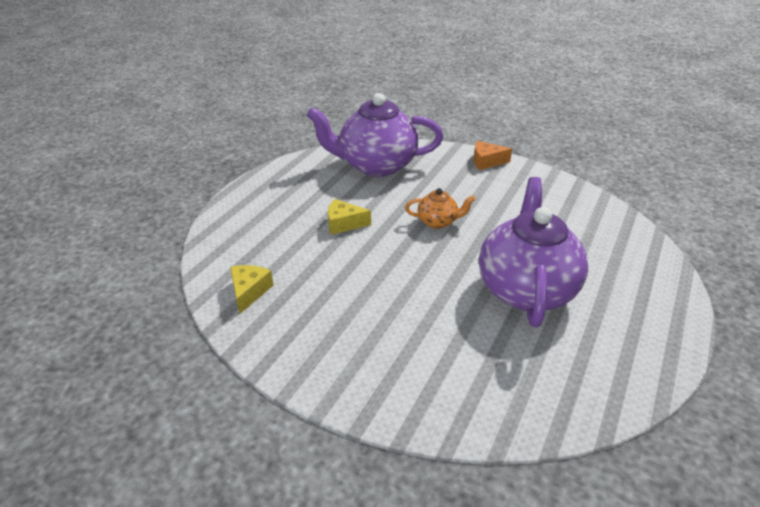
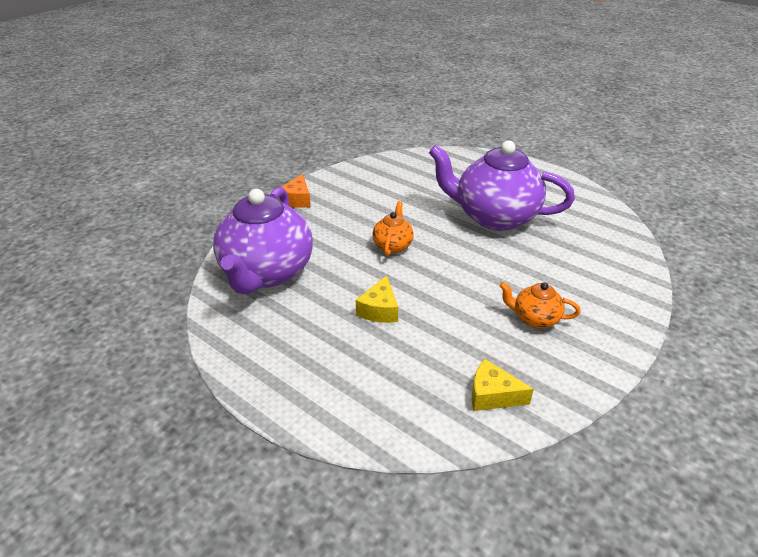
camera: 80 degrees left, 0 degrees up
(351, 320) = (535, 318): none -> orange teapot

